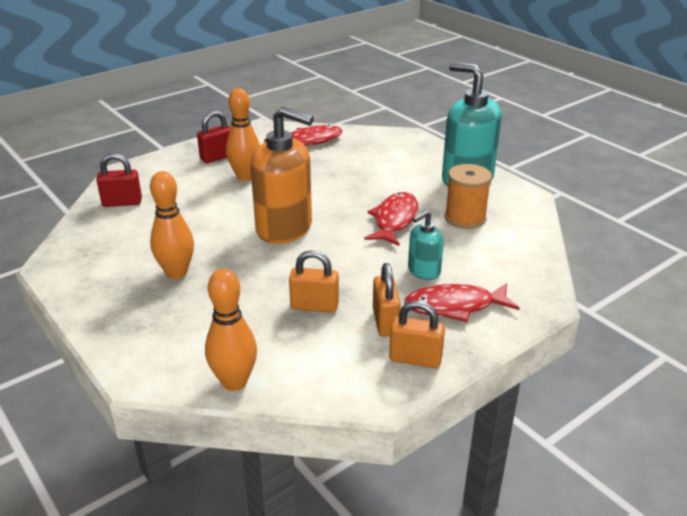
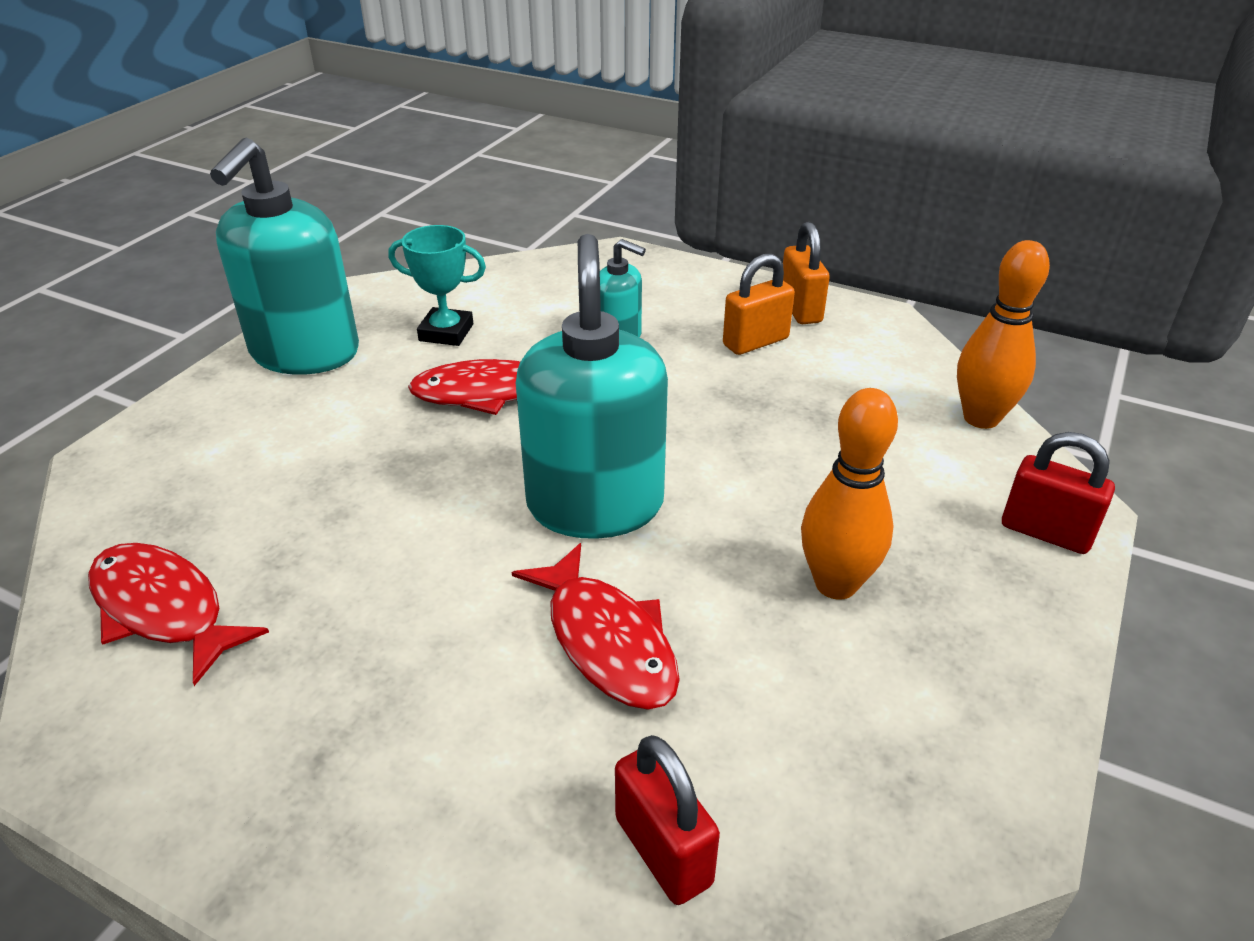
camera: 115 degrees left, 5 degrees up
(217, 157) = (308, 764): red padlock -> red padlock (1045, 532)
(245, 176) = (405, 652): orange bowling pin -> none
(284, 228) = (595, 504): orange soap dispenser -> turquoise soap dispenser
(314, 306) = (778, 404): orange padlock -> none
(455, 306) = (678, 303): red fish -> red fish (607, 641)
(465, 218) = (446, 332): orange spool -> turquoise trophy

